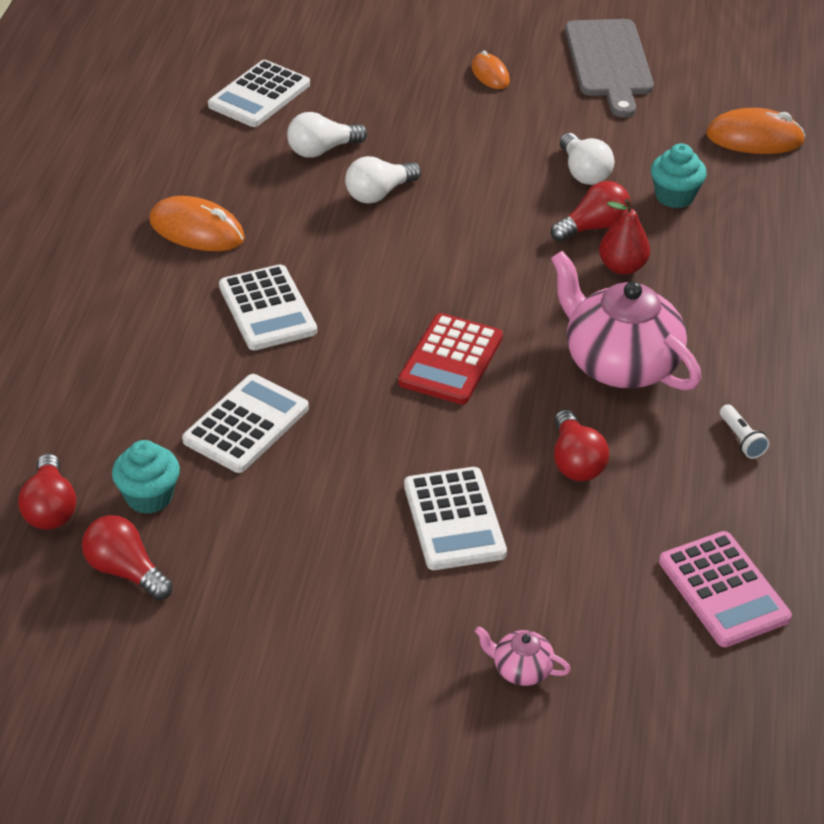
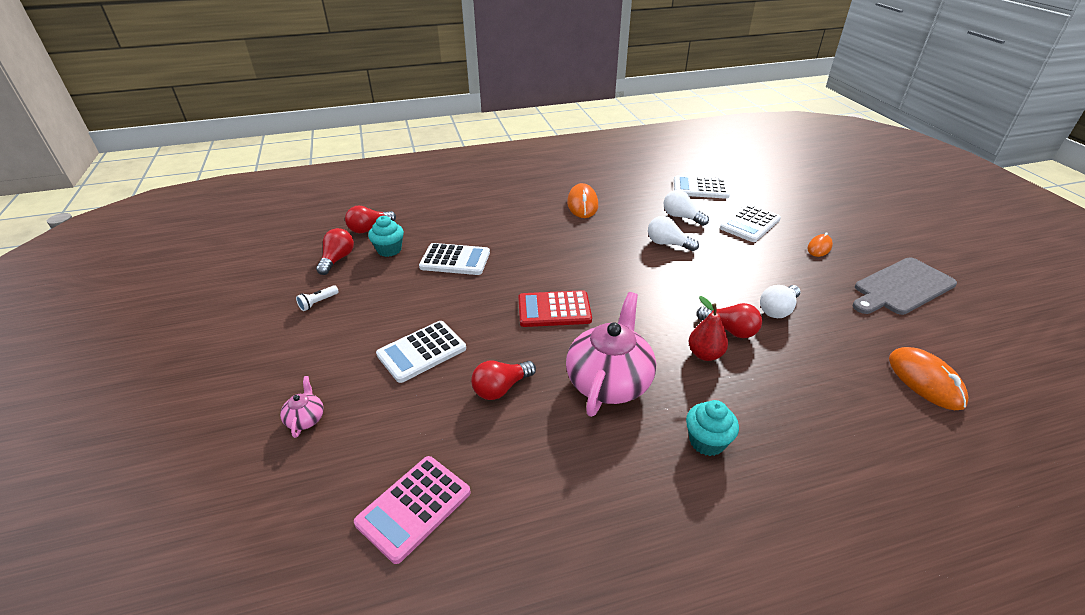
camera: 65 degrees right, 5 degrees down
(267, 309) = (544, 240): white calculator -> white calculator (750, 224)
(674, 196) = (805, 358): turquoise cupcake -> turquoise cupcake (707, 441)
(741, 439) = (580, 472): white flashlight -> white flashlight (318, 303)

